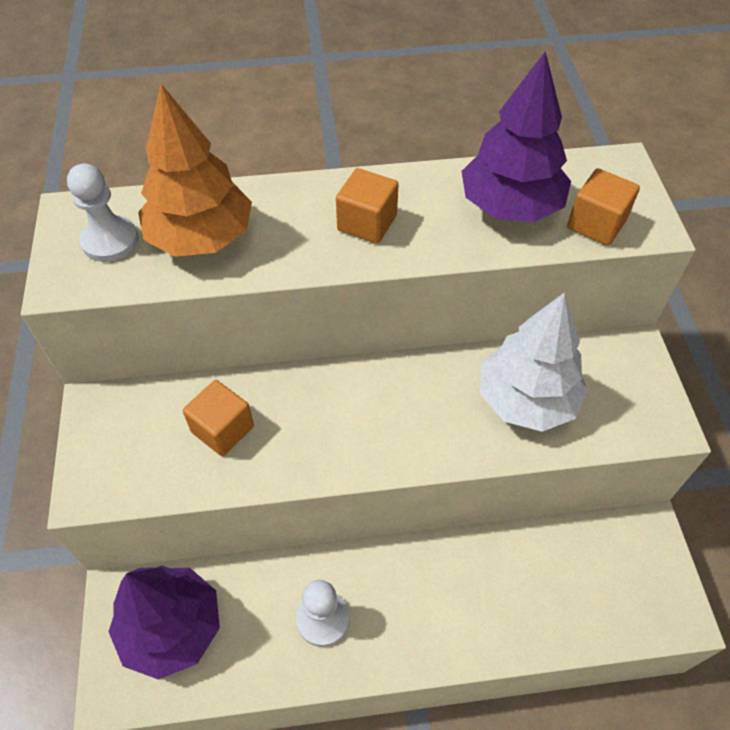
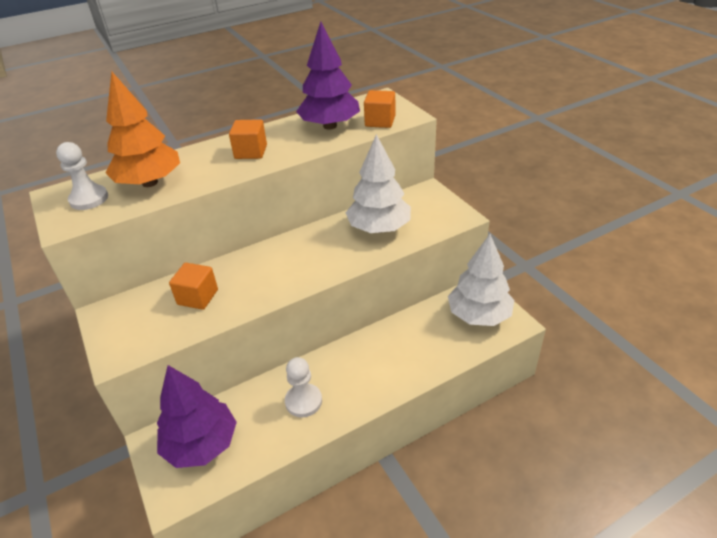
camera: 20 degrees left, 15 degrees down
(630, 578) = (478, 315): none -> white tree

